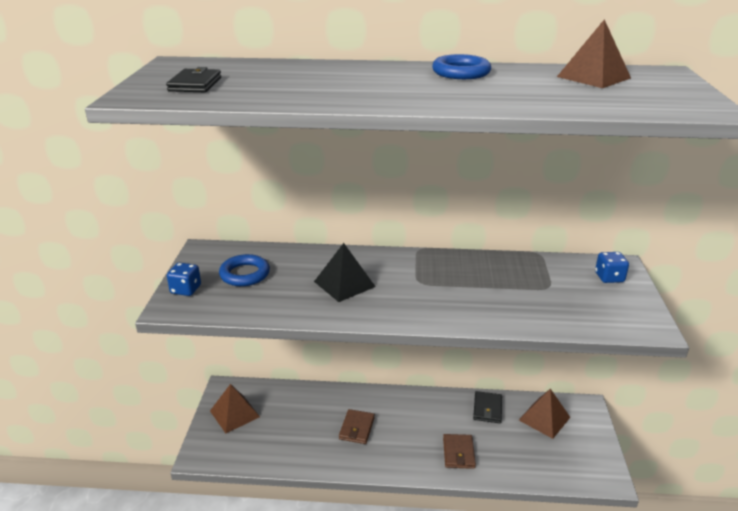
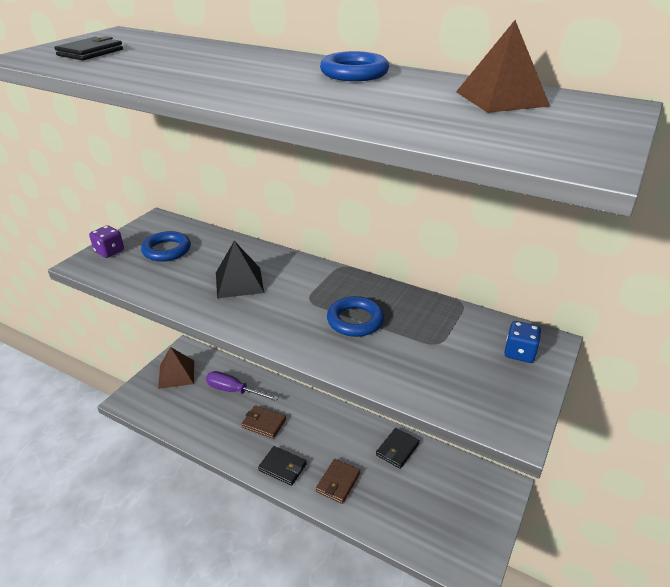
camera: 25 degrees right, 5 degrees up
(186, 289) = (109, 251): blue dice -> purple dice
(305, 410) = (233, 390): none -> purple screwdriver
(357, 428) = (264, 423): brown wallet -> brown wallet turned 75 degrees clockwise
(402, 459) = (282, 467): none -> black wallet
(472, 287) = (355, 320): none -> blue ring
(544, 418) = (449, 481): brown pyramid -> none

